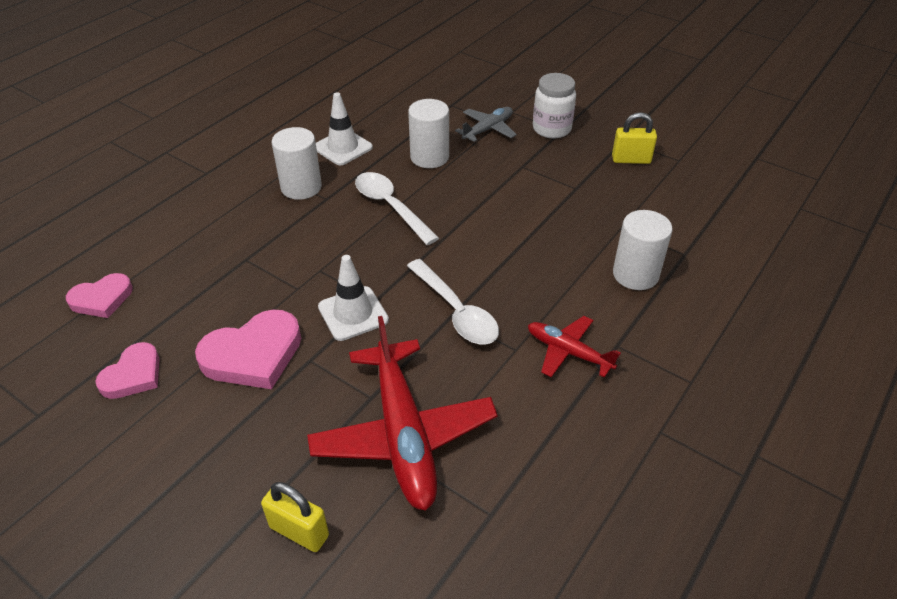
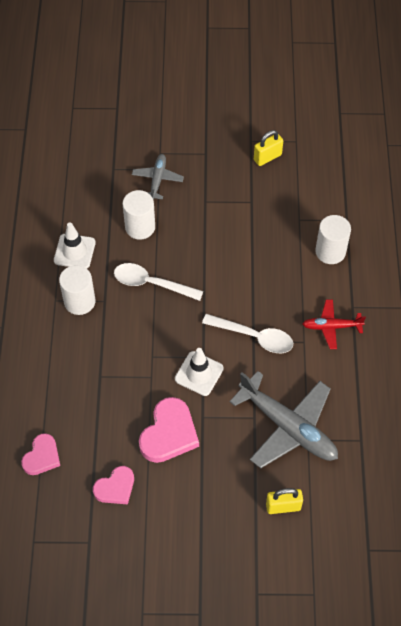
camera: 35 degrees left, 15 degrees up
(133, 375) = (115, 487): pink heart -> pink heart turned 60 degrees clockwise
(403, 433) = (288, 426): red plane -> grey plane
(551, 129) = (198, 156): white jar -> none

